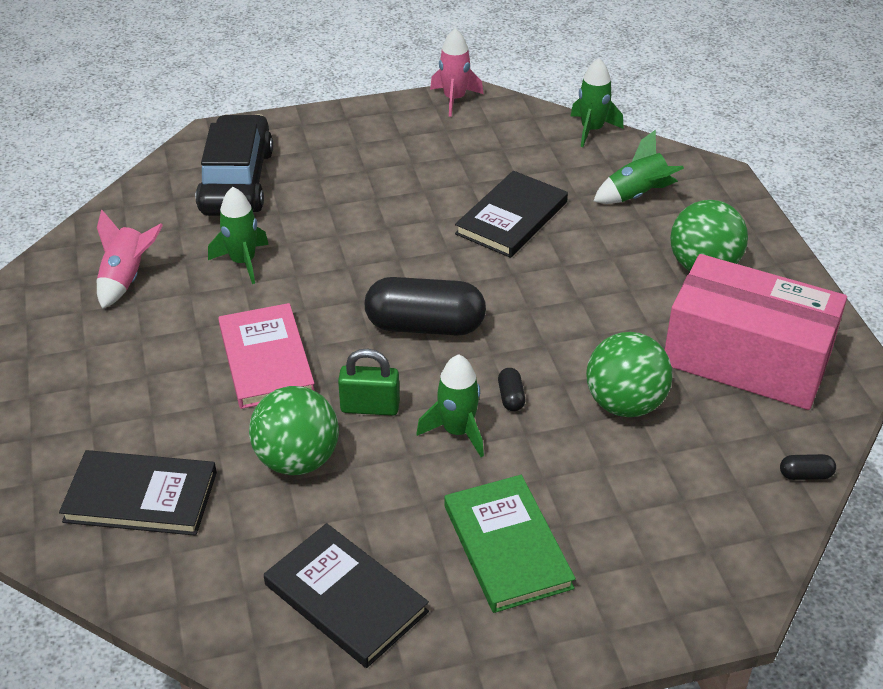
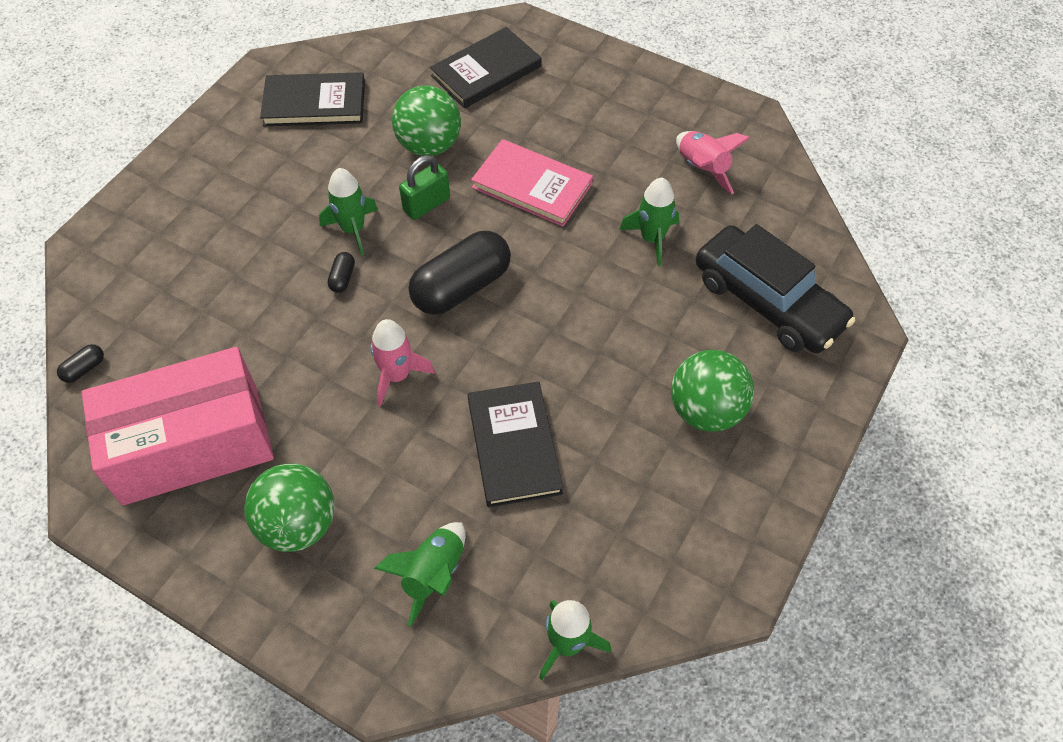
camera: 135 degrees right, 15 degrees up
(454, 99) = (746, 569): pink rocket -> pink rocket (397, 375)
(507, 546) = (251, 185): green book -> none
(511, 397) = (342, 278): black capsule -> black capsule turned 60 degrees clockwise
(625, 404) = (257, 332): green ball -> green ball (706, 410)

